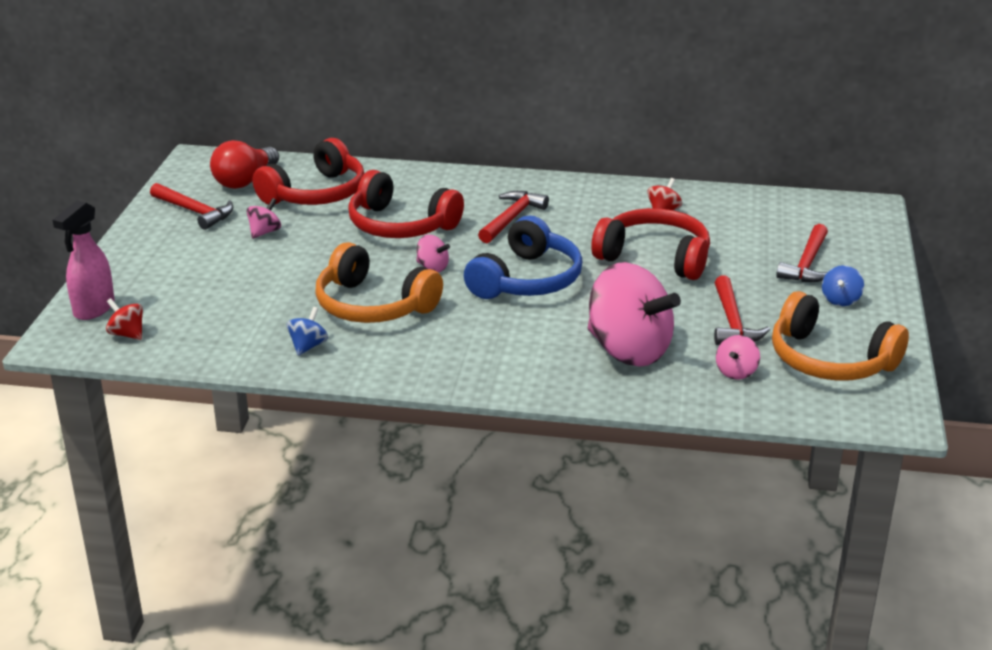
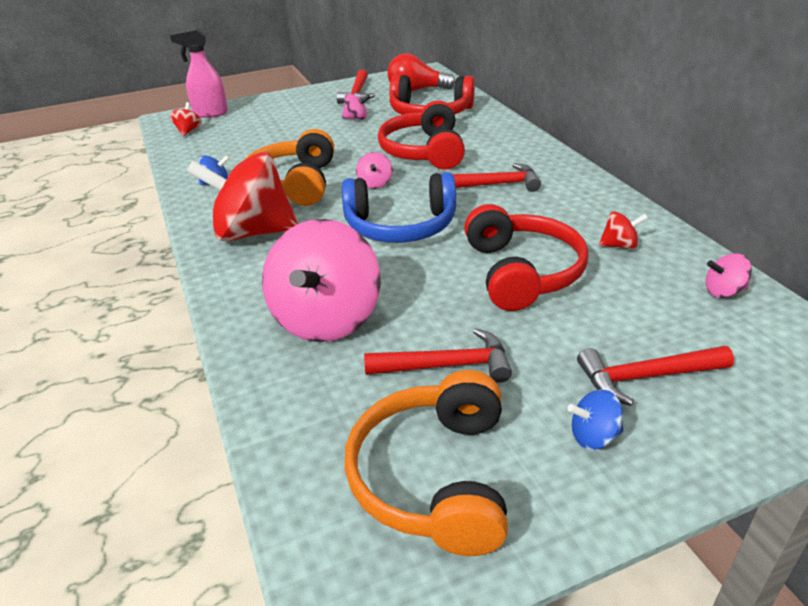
camera: 60 degrees right, 5 degrees up
(446, 350) = (253, 232): none -> red spinning top
(732, 322) = (447, 365): red hammer -> red hammer turned 150 degrees counterclockwise
(736, 372) = (342, 405): pink spinning top -> pink spinning top (723, 291)

